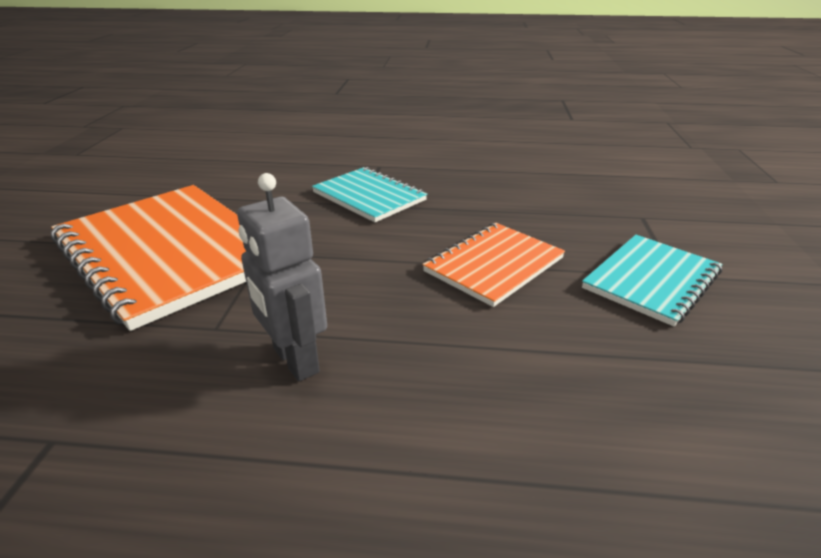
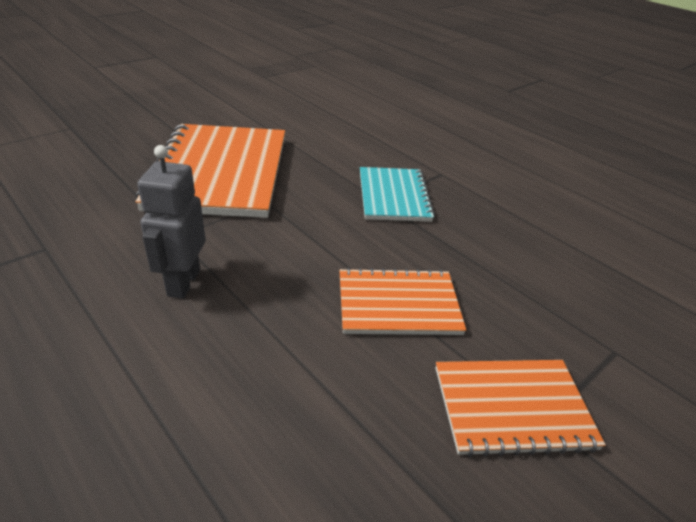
camera: 40 degrees right, 5 degrees up
(651, 280) = (512, 407): turquoise notebook -> orange notebook

